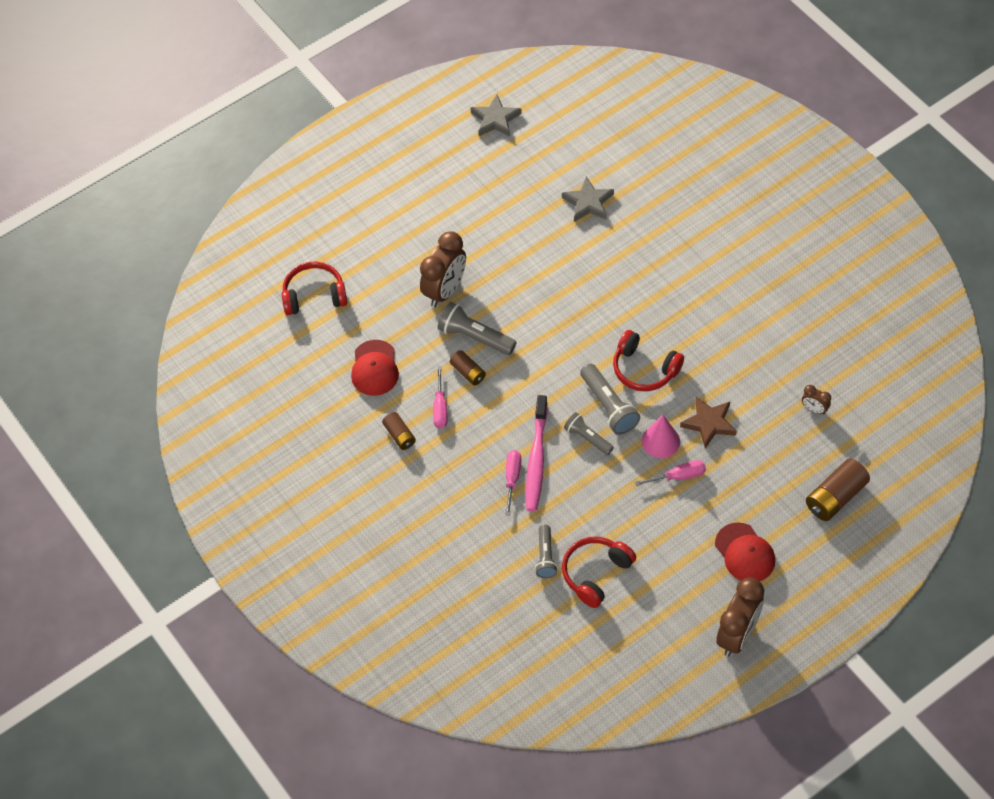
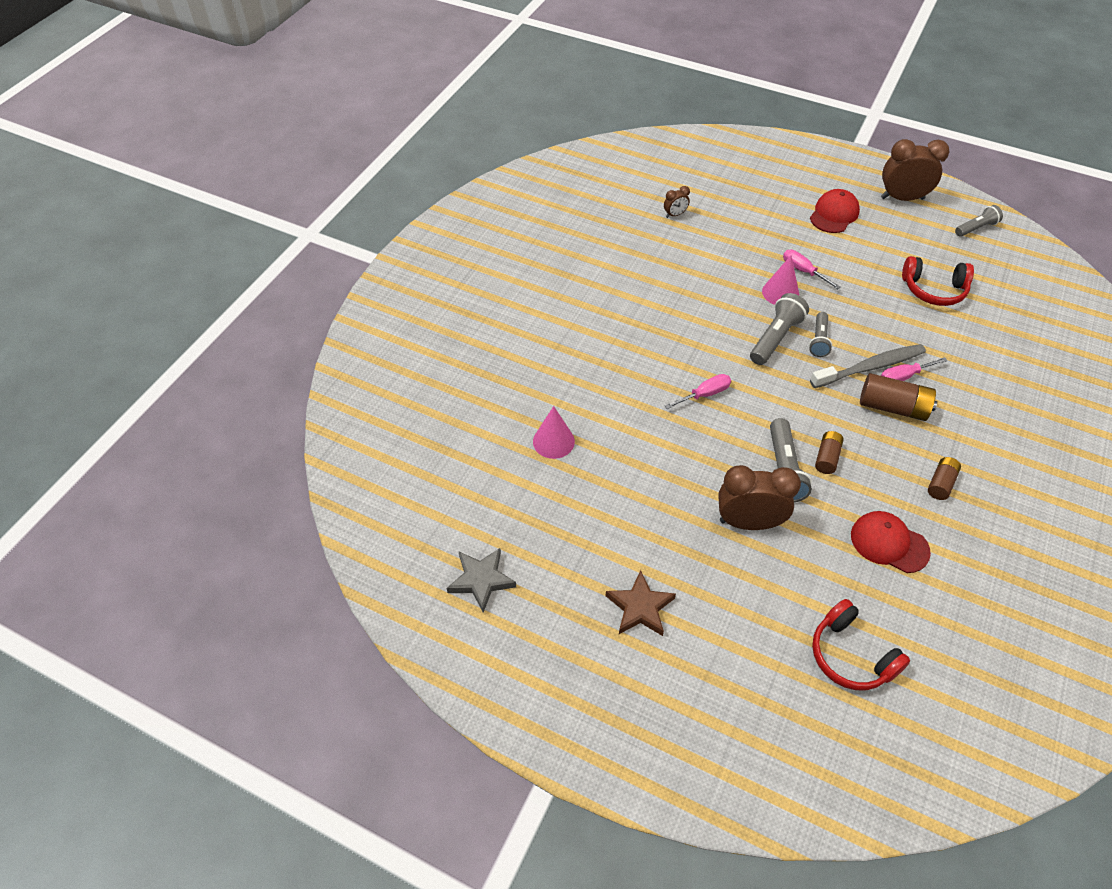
camera: 120 degrees left, 5 degrees down
(374, 368) = (889, 543): red cap -> red cap turned 120 degrees counterclockwise
(440, 407) = (883, 463): pink screwdriver -> pink screwdriver (704, 394)
(536, 459) = (870, 367): pink toothbrush -> grey toothbrush
(545, 557) = (951, 326): grey flashlight -> grey flashlight (976, 228)
(588, 202) = (553, 441): grey star -> pink cone
(644, 369) = (718, 328): red headphones -> none
(709, 423) = (738, 269): brown star -> brown star (640, 607)
(814, 409) = (675, 215): brown clock -> brown clock turned 60 degrees clockwise
(835, 497) = (743, 182): brown battery -> brown battery (893, 407)

